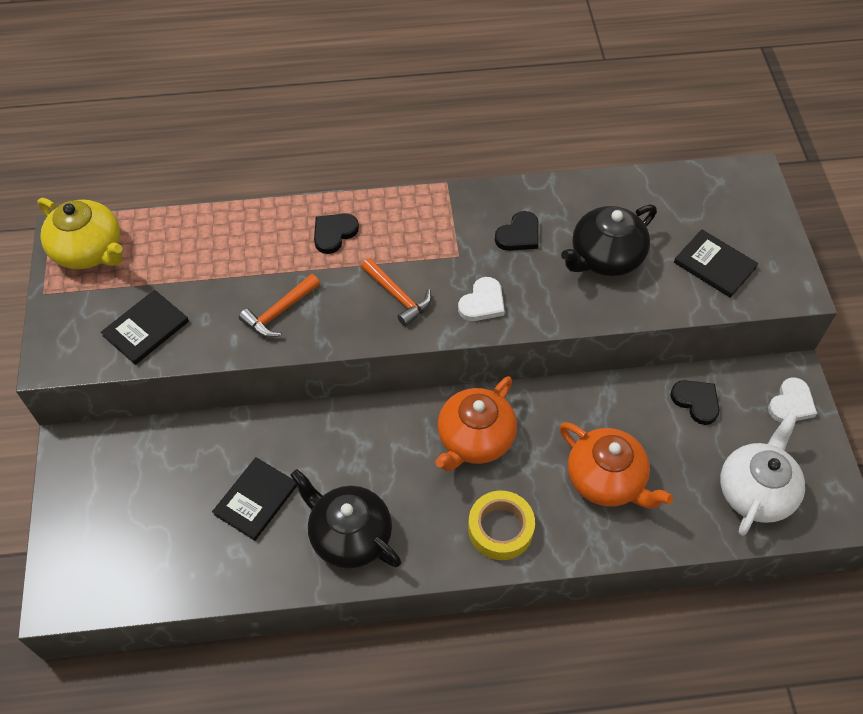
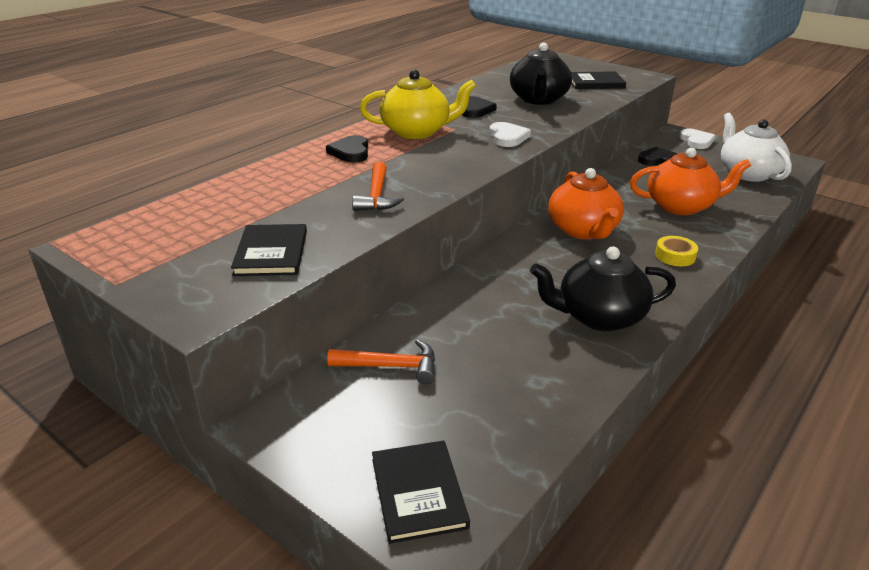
camera: 45 degrees left, 25 degrees down
(89, 251) = (131, 241): yellow teapot -> yellow teapot (417, 132)
(256, 499) = (499, 343): black book -> black book (418, 492)
(398, 296) = (450, 156): orange hammer -> orange hammer (391, 366)
(500, 529) = (675, 256): yellow tape -> yellow tape, size x0.63

